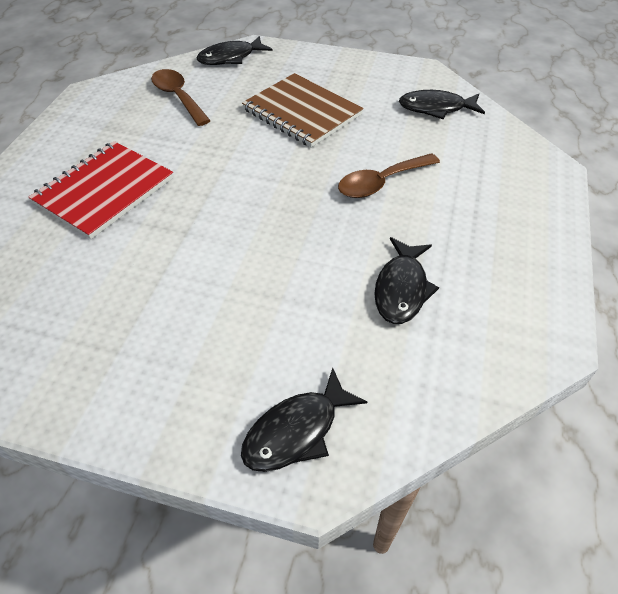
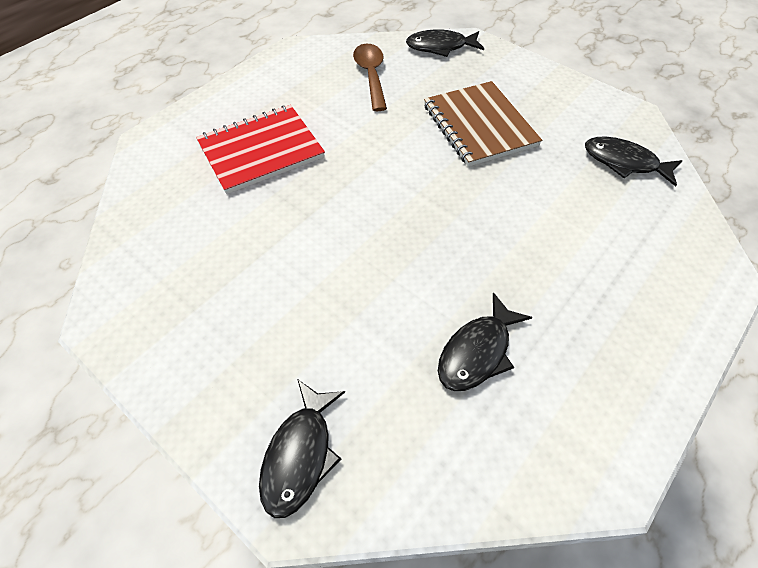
camera: 25 degrees right, 5 degrees up
(296, 431) = (300, 455): black fish -> black fish turned 60 degrees counterclockwise
(381, 182) = (519, 228): brown spoon -> none

